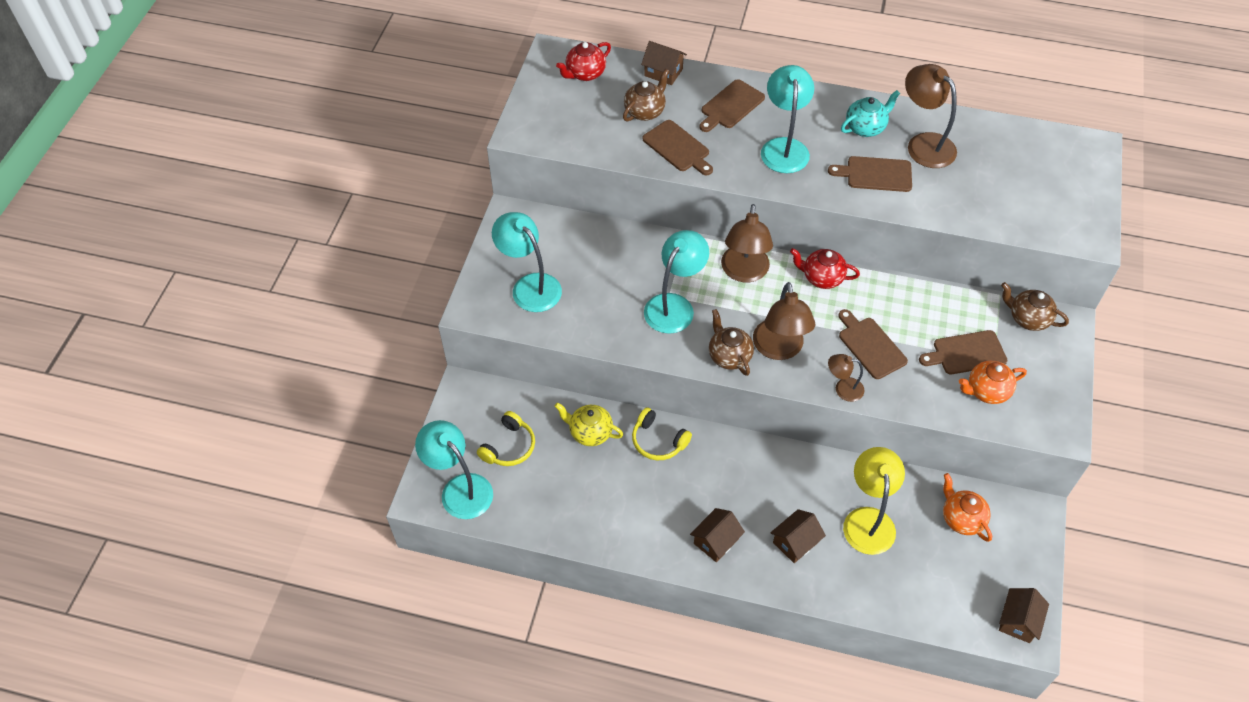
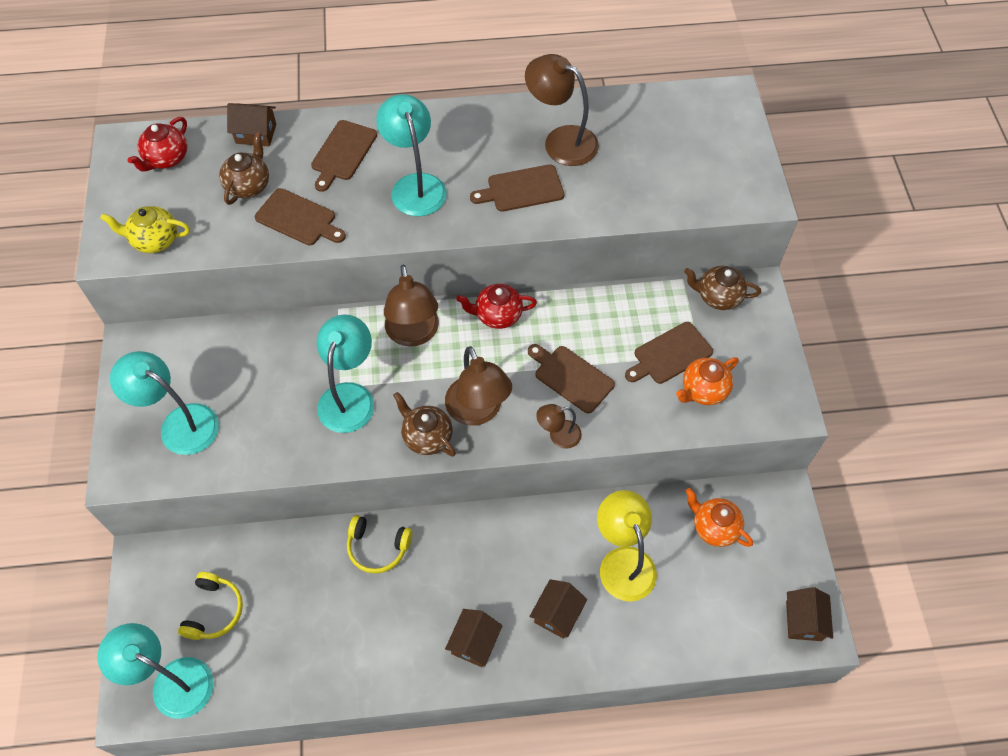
camera: 20 degrees left, 5 degrees up
(590, 432) = (300, 563): yellow teapot -> yellow teapot (154, 240)
(865, 127) = (495, 139): turquoise teapot -> none

